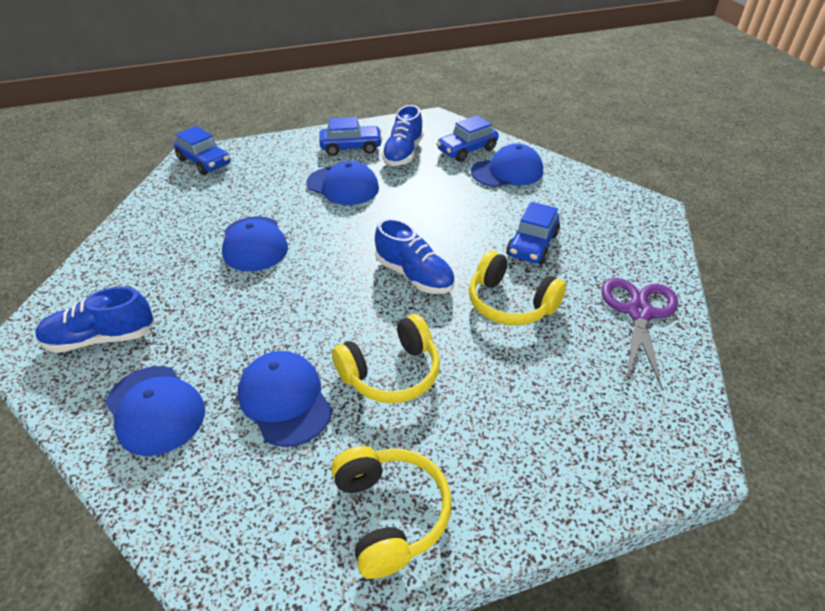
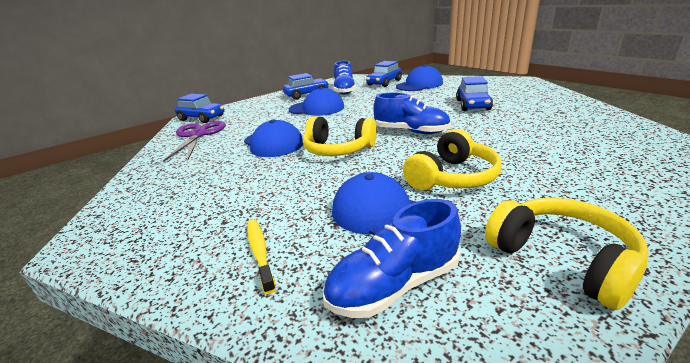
camera: 15 degrees left, 15 degrees down
(101, 338) = (169, 220): blue shoe -> blue shoe (394, 285)
(155, 409) = (260, 252): blue cap -> yellow toothbrush
(510, 303) = (493, 128): yellow headphones -> yellow headphones (338, 149)
(638, 312) = (578, 114): purple scissors -> purple scissors (197, 135)

